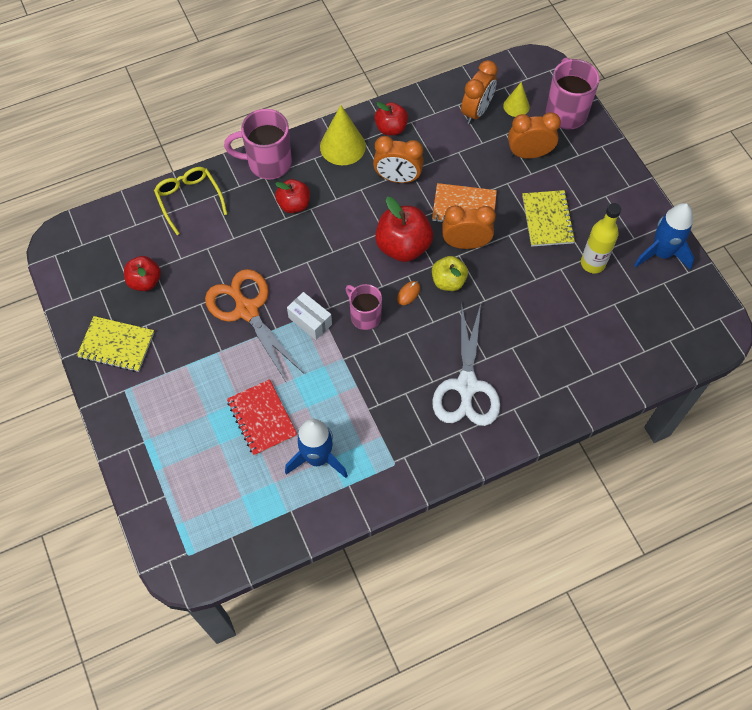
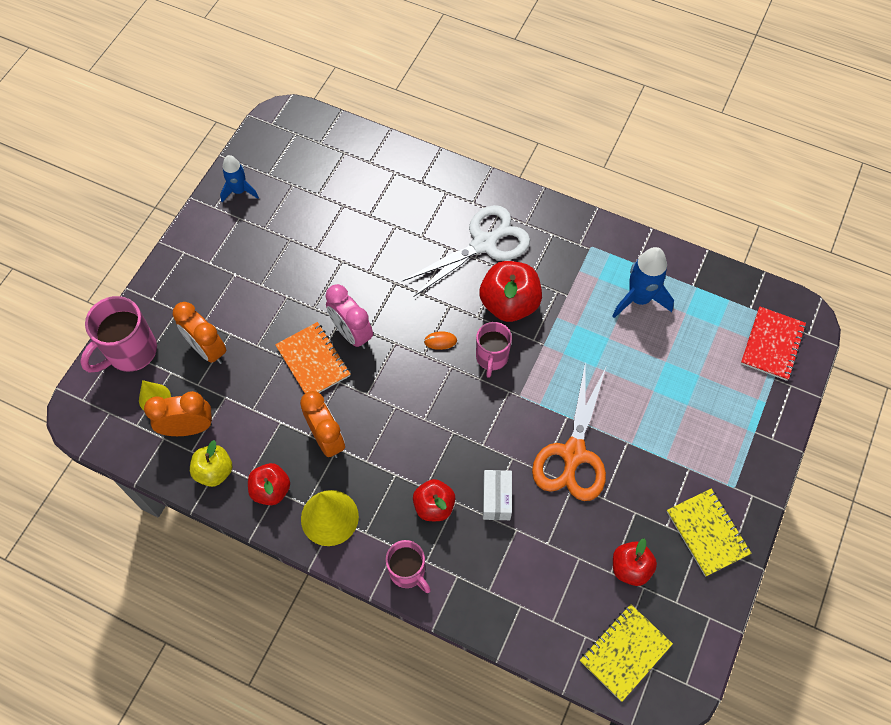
camera: 130 degrees left, 0 degrees up
(189, 200) = (514, 609): yellow glasses -> none
(262, 418) = (649, 362): red notebook -> red notebook (772, 344)
(268, 163) = (408, 572): pink mug -> pink mug, size x0.65
(310, 321) = (535, 395): white box -> white box (496, 499)
(403, 246) = (397, 379): red apple -> red apple (509, 304)
(448, 281) = (401, 320): yellow apple -> yellow apple (214, 471)
(465, 243) = (351, 333): orange clock -> pink clock
(547, 219) = (272, 289): yellow notebook -> yellow notebook (625, 652)
(592, 263) = (291, 231): yellow bottle -> none
(661, 253) = (239, 191): blue rocket -> blue rocket, size x0.65

